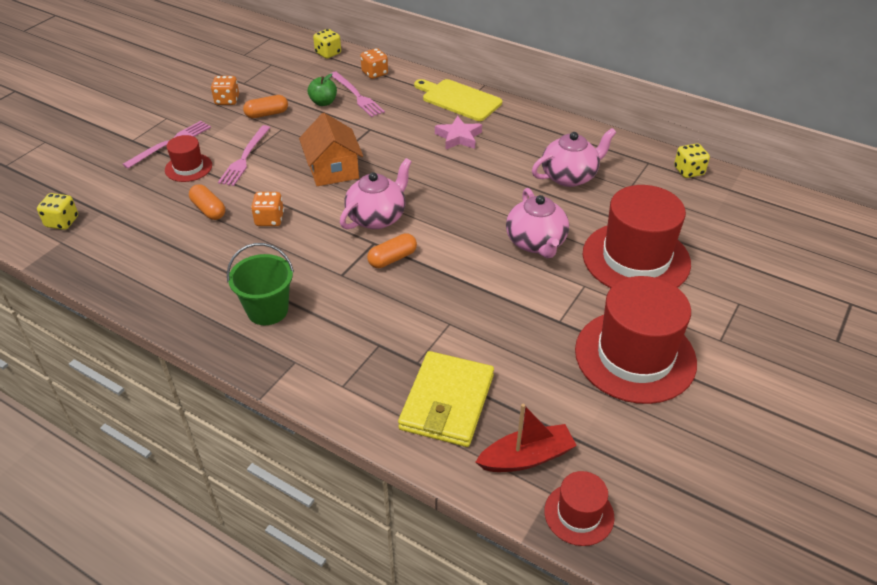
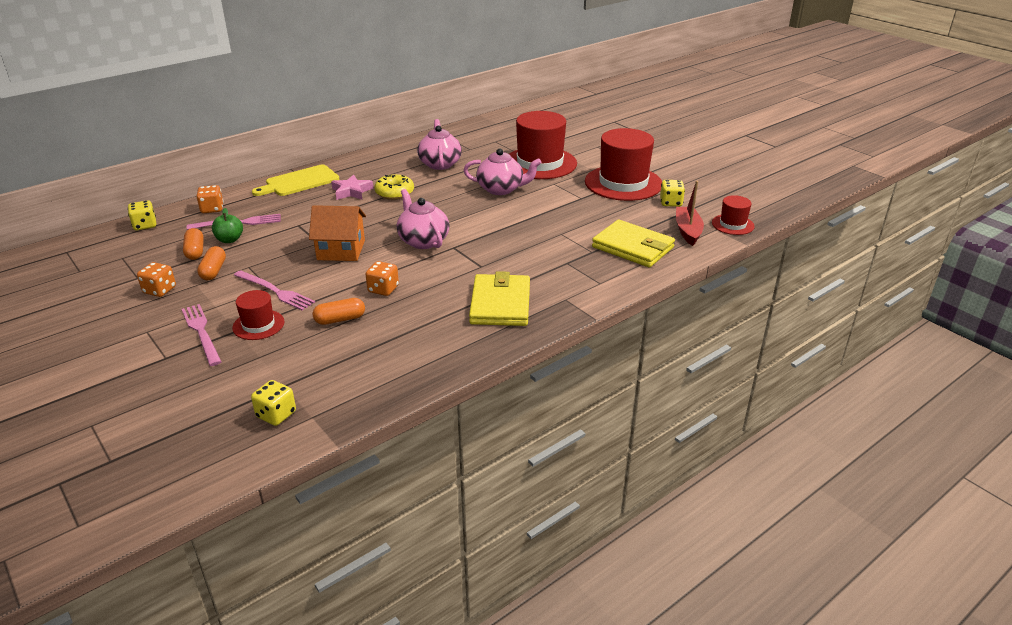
camera: 70 degrees left, 10 degrees down
(267, 310) = (500, 304): green bucket -> yellow wallet
(392, 259) = (478, 242): orange capsule -> orange capsule (195, 251)
(473, 166) = (394, 193): none -> yellow donut
(688, 171) = (469, 129): yellow dice -> yellow dice (671, 203)

